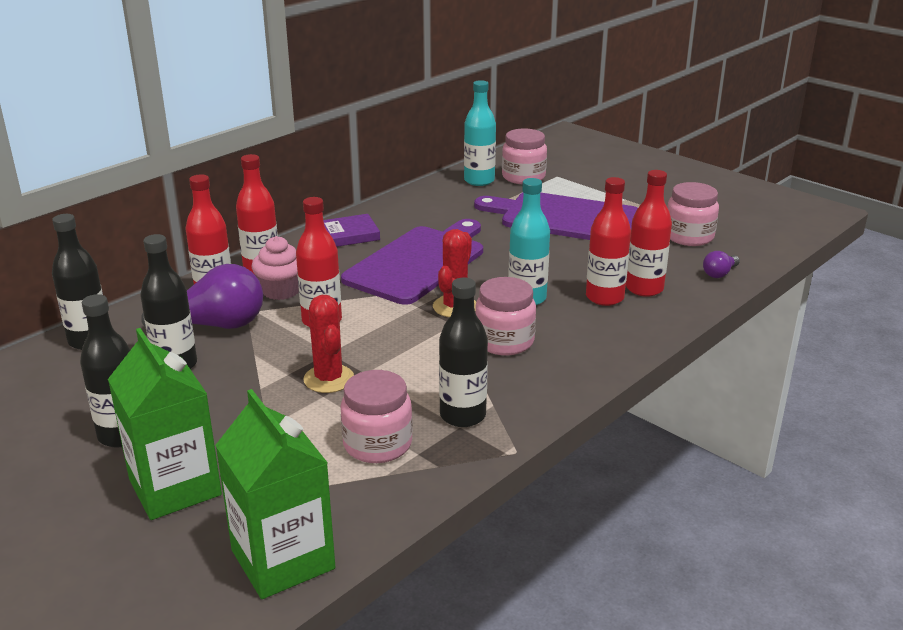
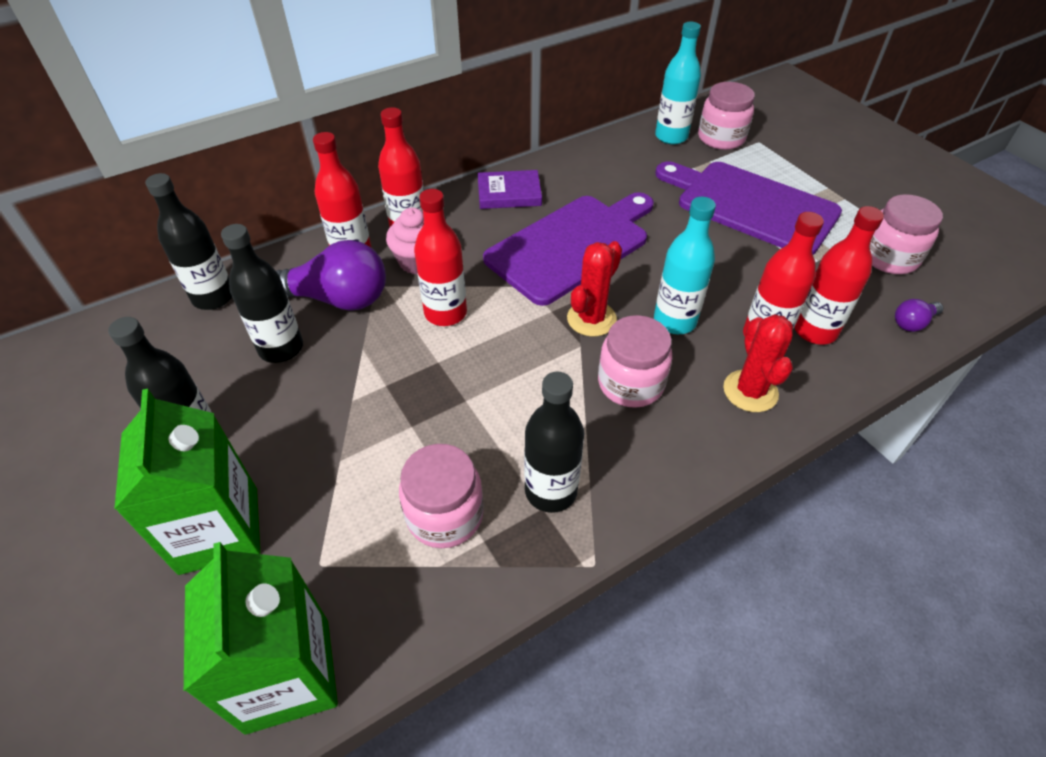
camera: 15 degrees right, 20 degrees up
(329, 379) = (425, 401): red cactus -> red cactus (750, 391)

